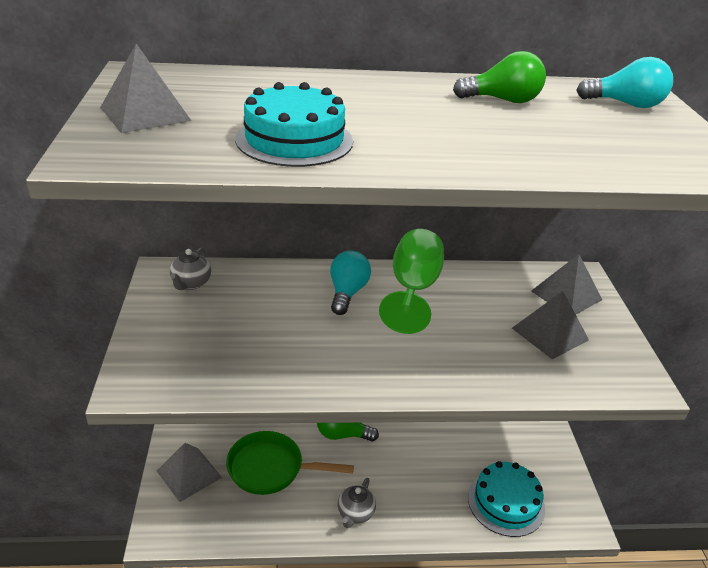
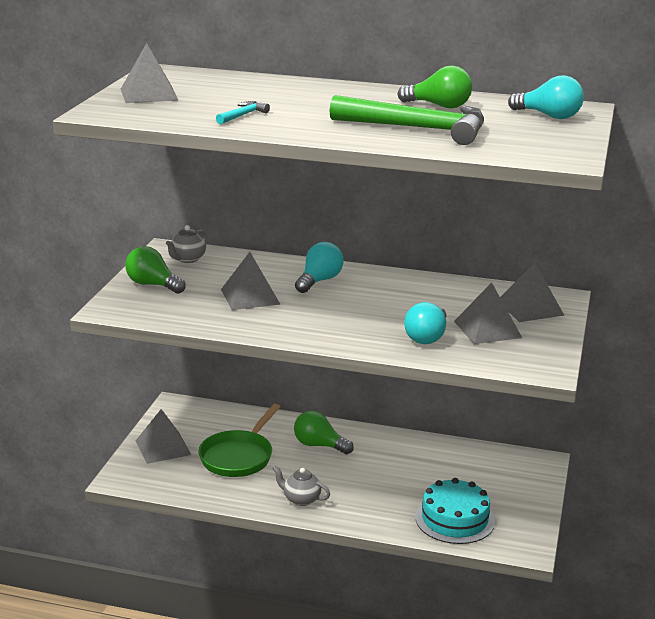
camera: 20 degrees right, 10 degrees down
(168, 332) = (153, 285): none -> green light bulb
(271, 468) = (239, 456): green pan -> green pan turned 90 degrees counterclockwise
(287, 330) = (250, 296): none -> grey pyramid
(294, 140) = (242, 115): turquoise cake -> turquoise hammer
(355, 514) = (301, 499): grey teapot -> grey teapot turned 75 degrees clockwise
(413, 289) = (382, 286): green goblet -> none
(502, 358) = (427, 337): none -> turquoise light bulb
(520, 140) = (418, 129): none -> green hammer

